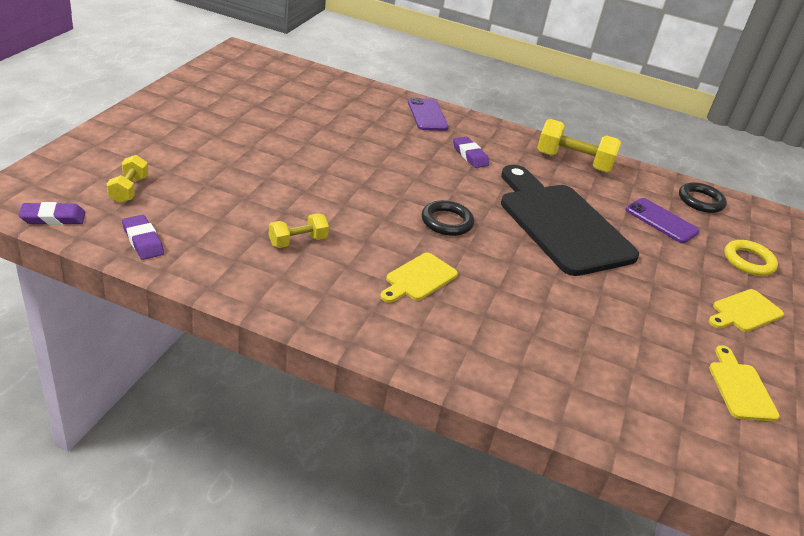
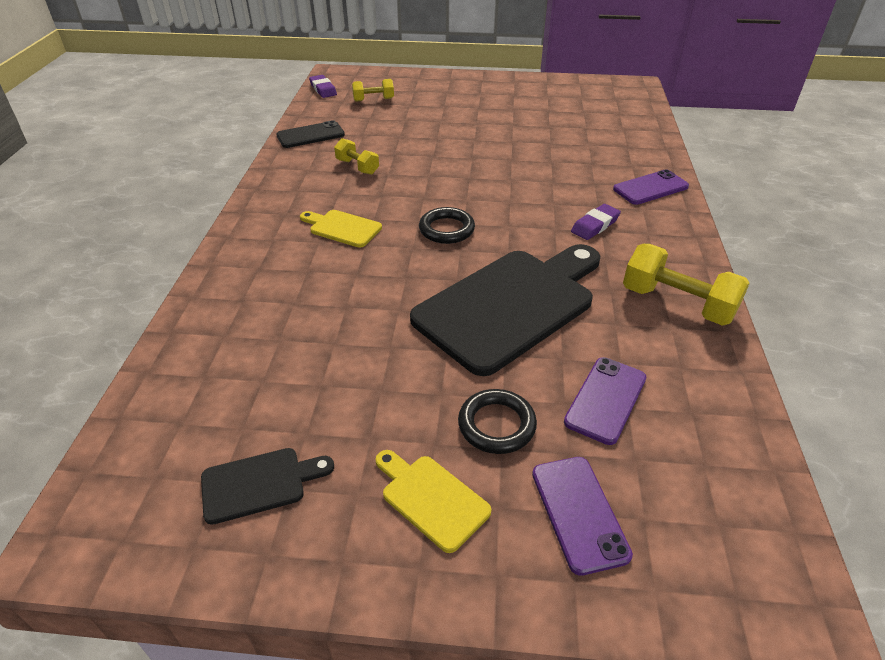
camera: 80 degrees right, 5 degrees up
(143, 241) = (318, 118): purple eraser -> none
(190, 256) = (310, 135): none -> black phone
(573, 162) = (677, 303): yellow dumbbell -> yellow dumbbell turned 60 degrees counterclockwise
(700, 201) = (718, 450): black ring -> black ring (496, 425)
(740, 388) = (259, 484): yellow cutting board -> black cutting board
(748, 261) = (579, 513): yellow ring -> purple phone

